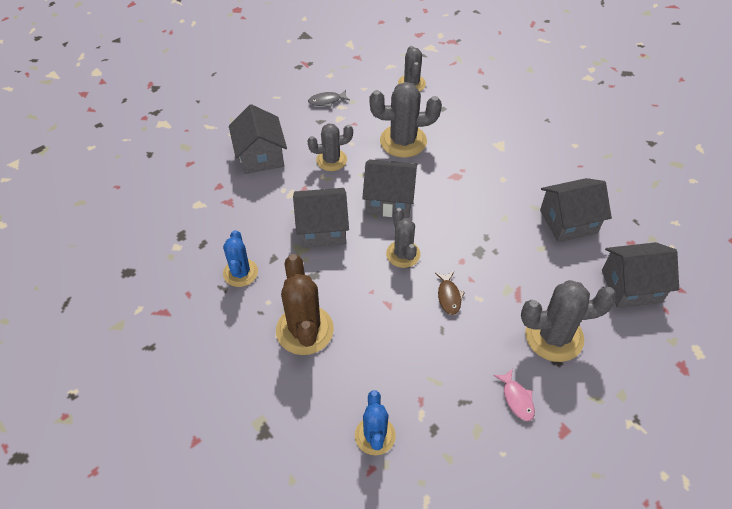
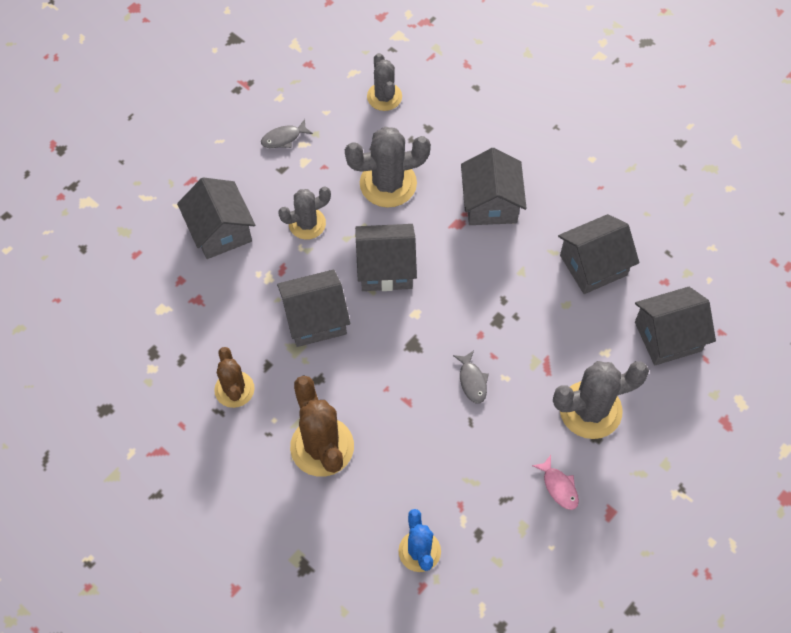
camera: 10 degrees left, 10 degrees up
(240, 273) = (234, 389): blue cactus -> brown cactus
(403, 254) = (413, 337): grey cactus -> none
(449, 296) = (472, 381): brown fish -> grey fish
(485, 165) = (491, 203): none -> grey house

